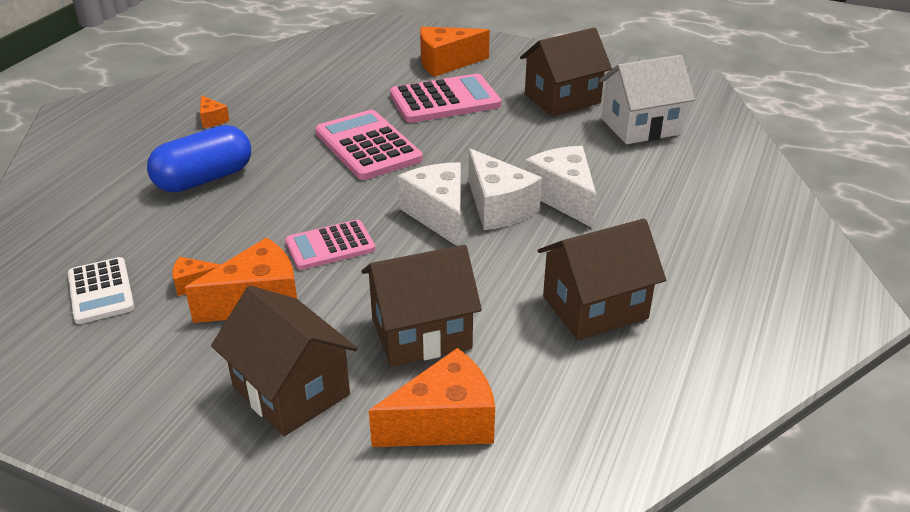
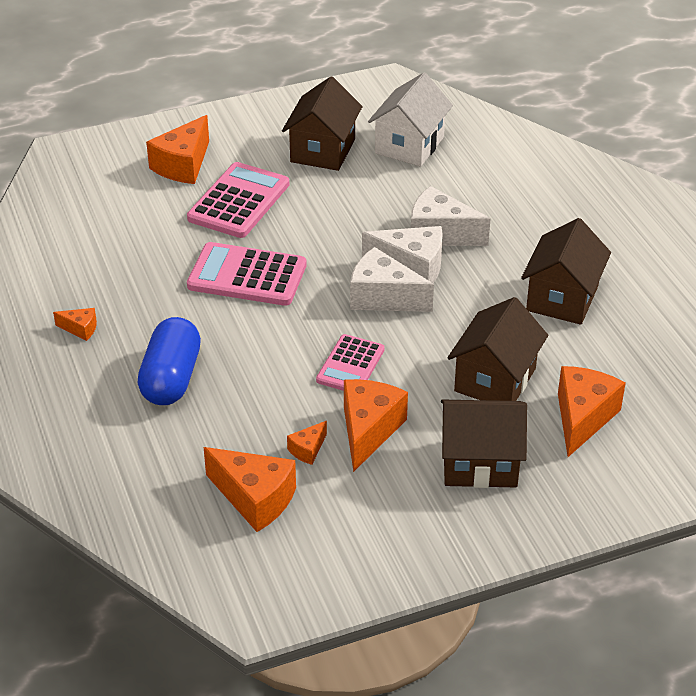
camera: 45 degrees left, 5 degrees up
(101, 291) = (255, 499): white calculator -> orange cheese

